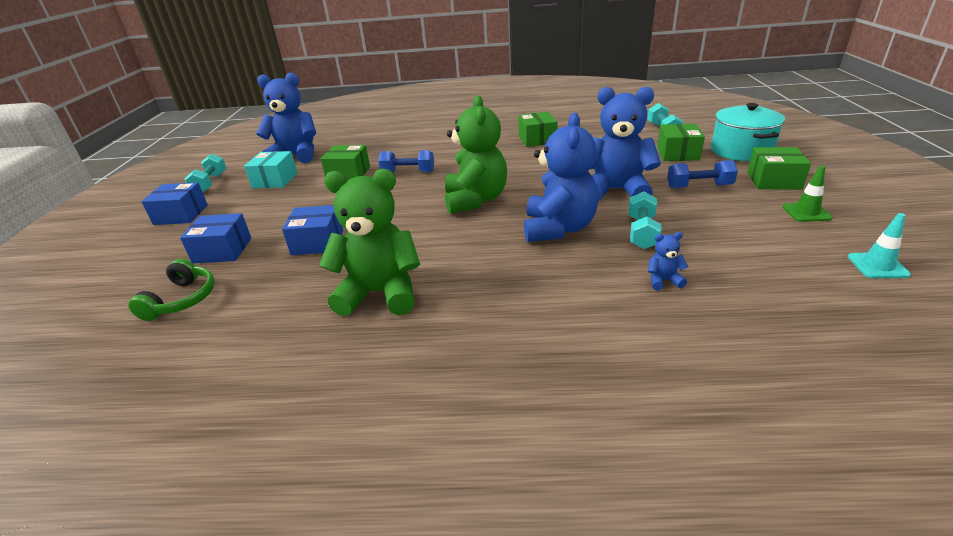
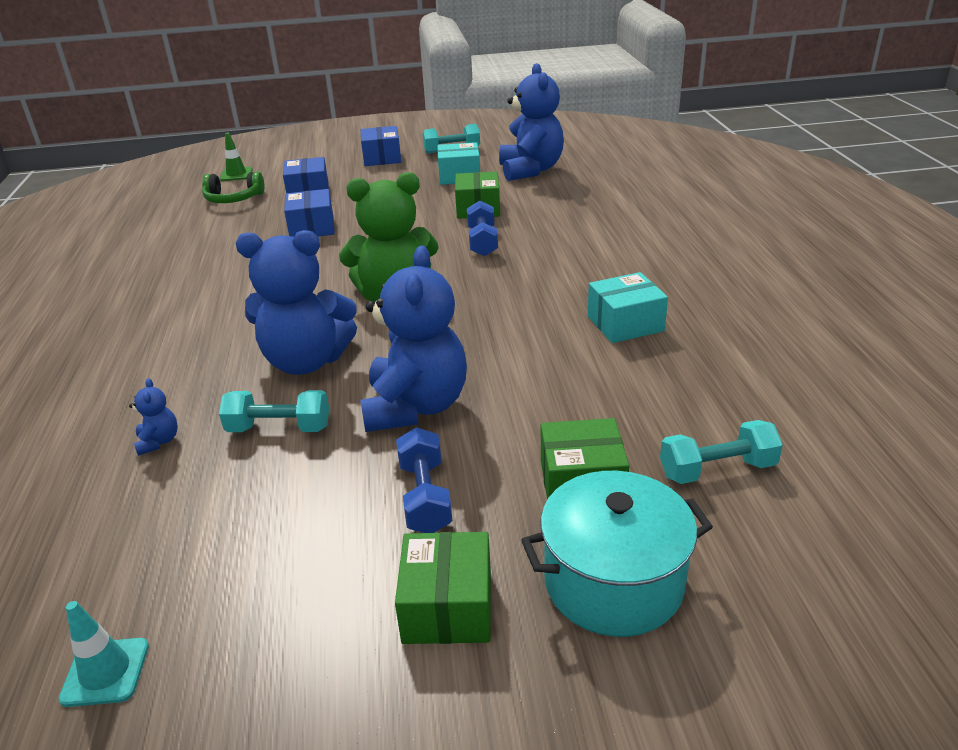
camera: 80 degrees right, 0 degrees up
(380, 293) = (208, 274): green teddy bear -> none
(537, 139) = (625, 324): green box -> turquoise box
(806, 212) = (303, 625): green traffic cone -> green traffic cone (236, 174)

